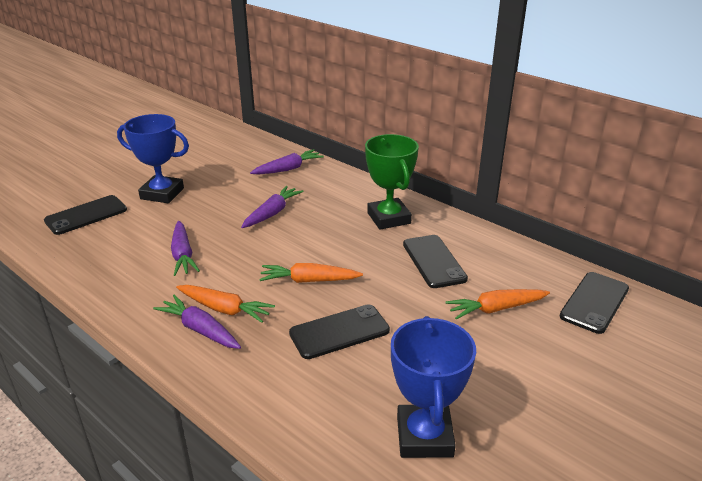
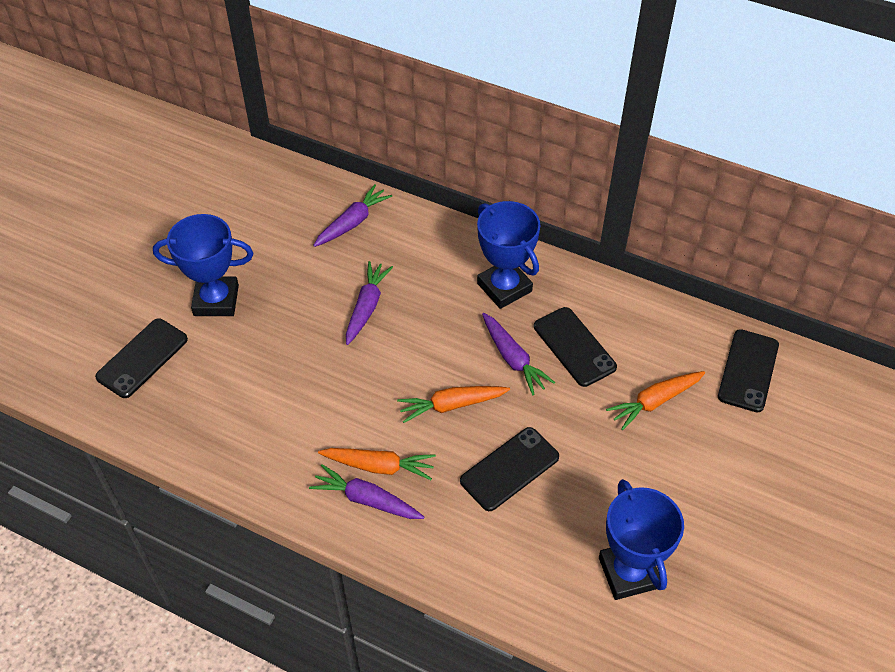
camera: 15 degrees left, 20 degrees up
(183, 255) = (294, 397): purple carrot -> purple carrot (513, 359)
(389, 218) = (504, 287): green trophy -> blue trophy

